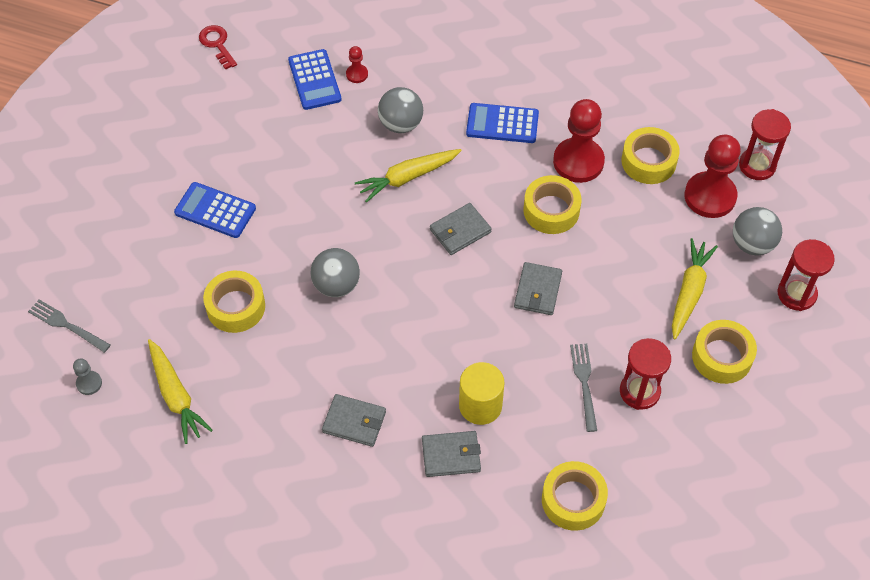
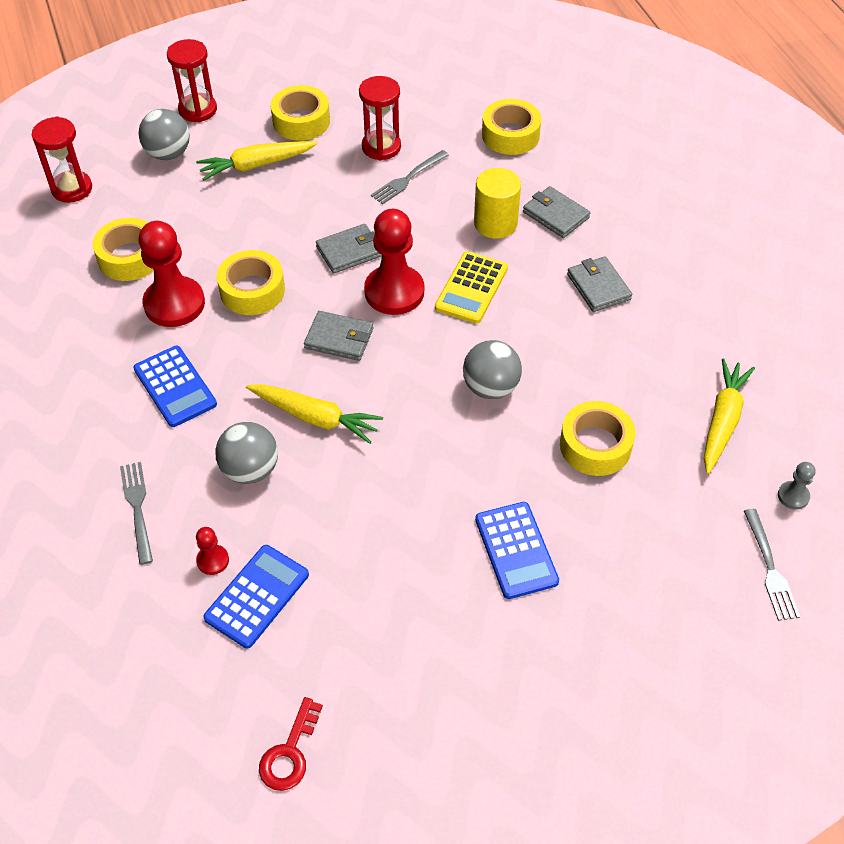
camera: 130 degrees left, 5 degrees down
(426, 61) = (137, 508): none -> grey fork
(431, 339) = (471, 288): none -> yellow calculator
(710, 196) = (137, 200): red pawn -> red pawn (394, 292)

